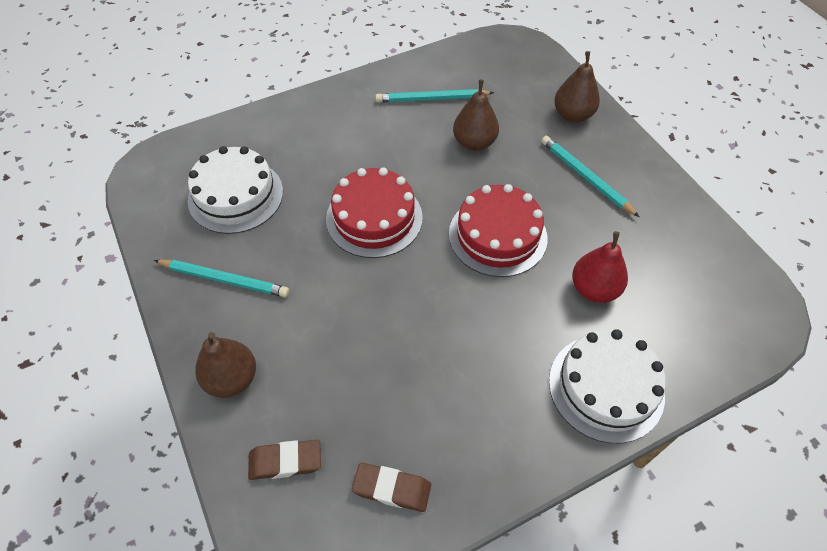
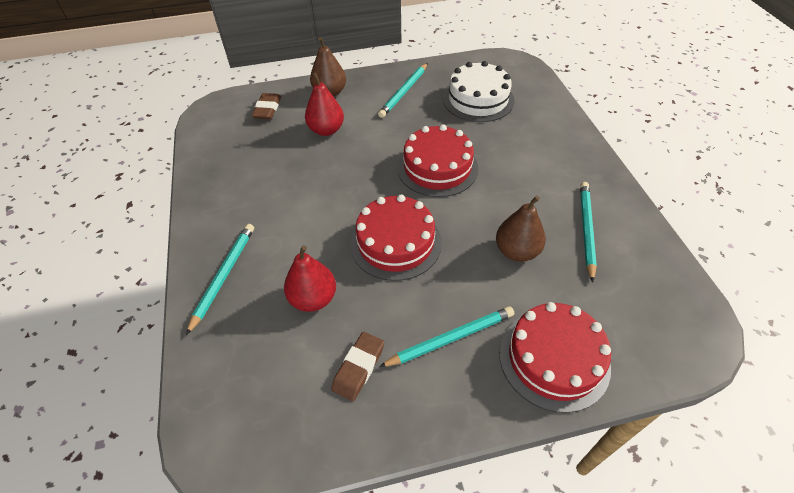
camera: 105 degrees right, 5 degrees down
(325, 356) = (326, 130): none -> red pear
(392, 489) = (225, 148): brown eraser -> brown eraser (358, 368)
(572, 115) = (554, 358): brown pear -> red cake
(606, 387) = (224, 276): white cake -> turquoise pencil

